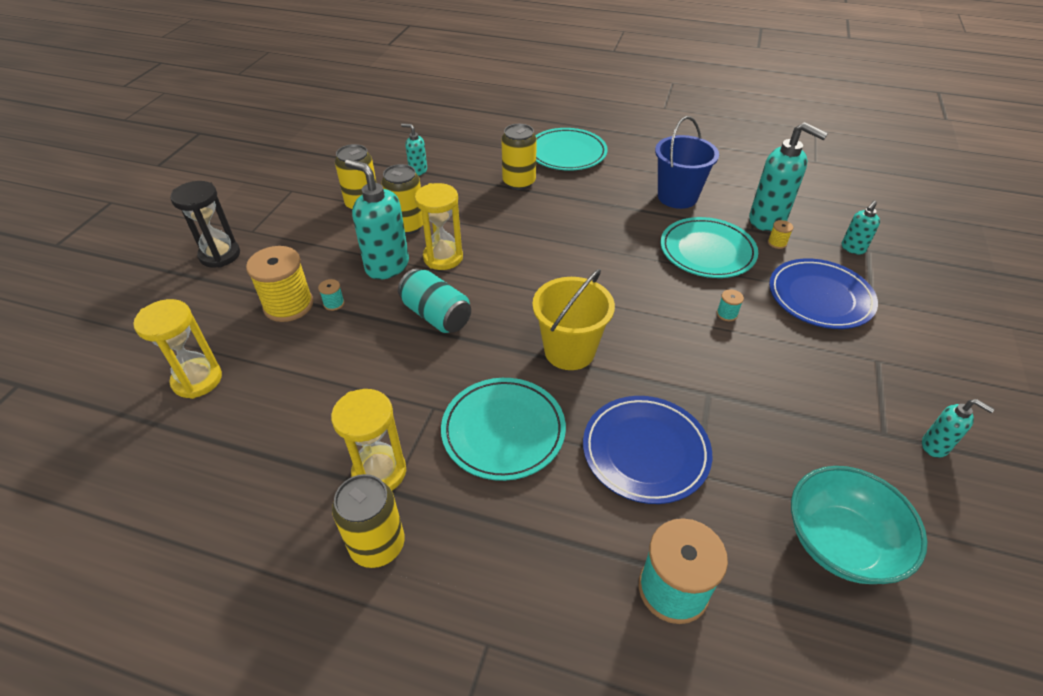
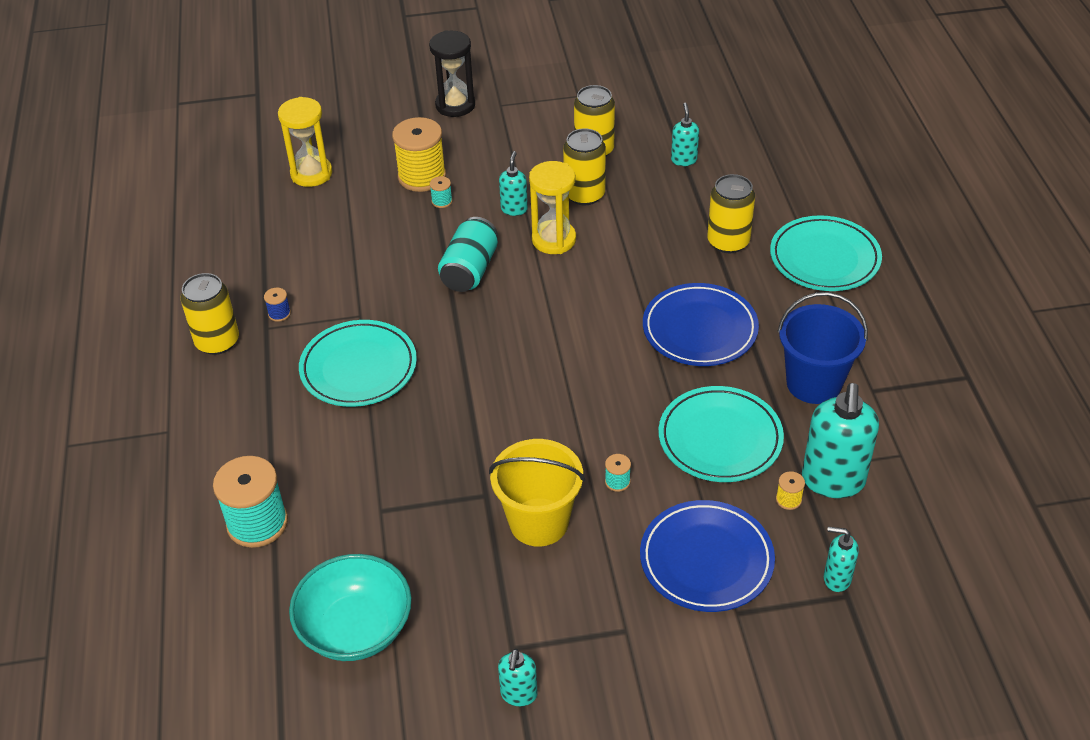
camera: 65 degrees right, 0 degrees up
(379, 472) = (279, 313): yellow hourglass -> blue spool
(387, 266) = (514, 209): turquoise soap dispenser -> turquoise soap dispenser, size x0.52
(569, 351) = (481, 376): yellow bucket -> yellow bucket (539, 522)
(645, 451) = (387, 467): blue plate -> blue plate (700, 329)

